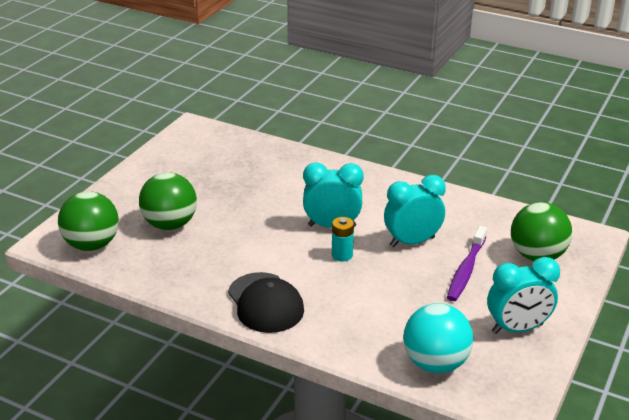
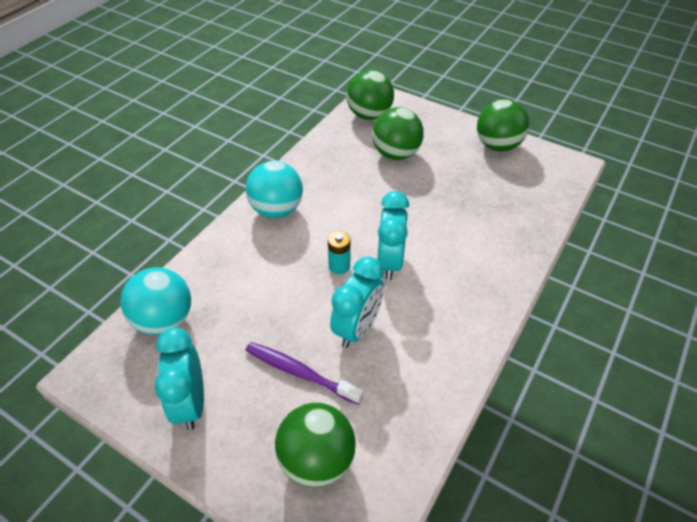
camera: 95 degrees right, 15 degrees up
(161, 163) = (497, 146): none -> green ball
(265, 303) = (277, 210): black cap -> turquoise ball
(412, 242) = (357, 328): turquoise clock -> turquoise clock turned 45 degrees clockwise

